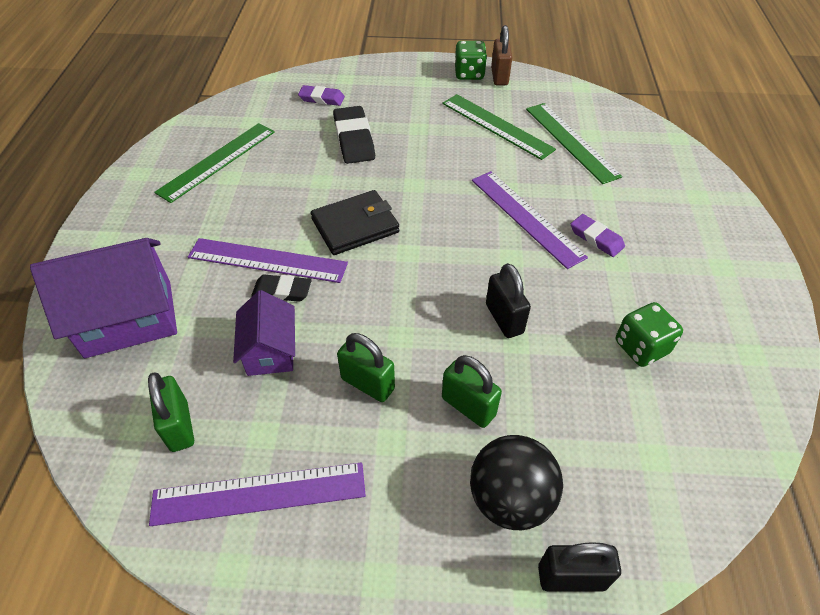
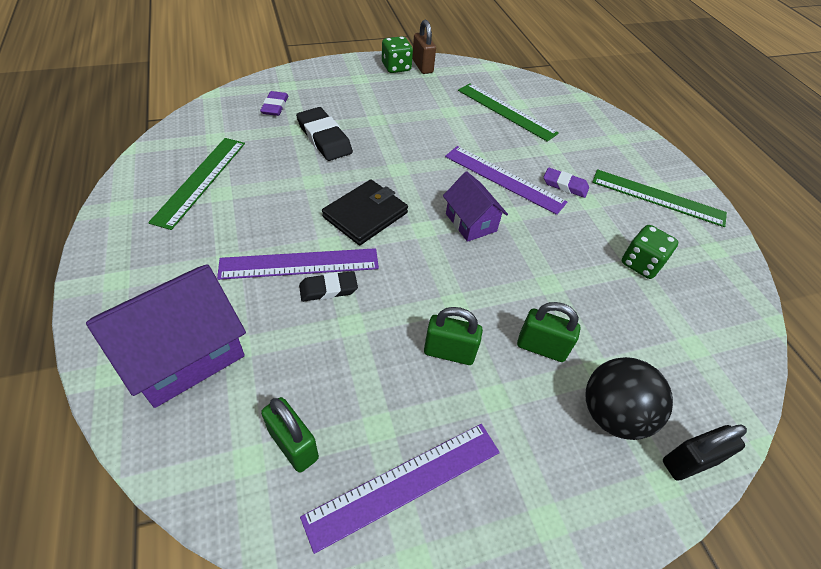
camera: 25 degrees left, 0 degrees up
(270, 351) = (346, 347): purple house -> purple house (471, 222)
(321, 98) = (275, 106): purple eraser -> purple eraser turned 75 degrees counterclockwise
(497, 126) = (441, 107): green ruler -> green ruler (658, 197)
(504, 318) = (530, 266): black padlock -> none

